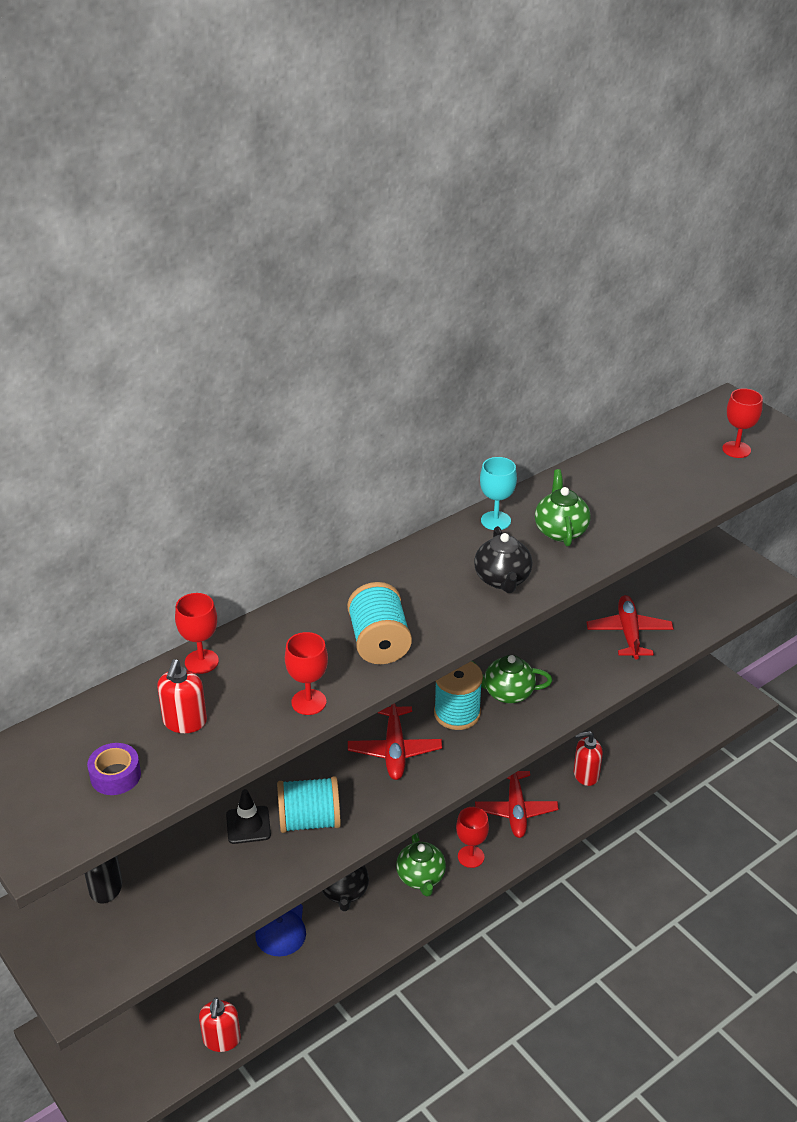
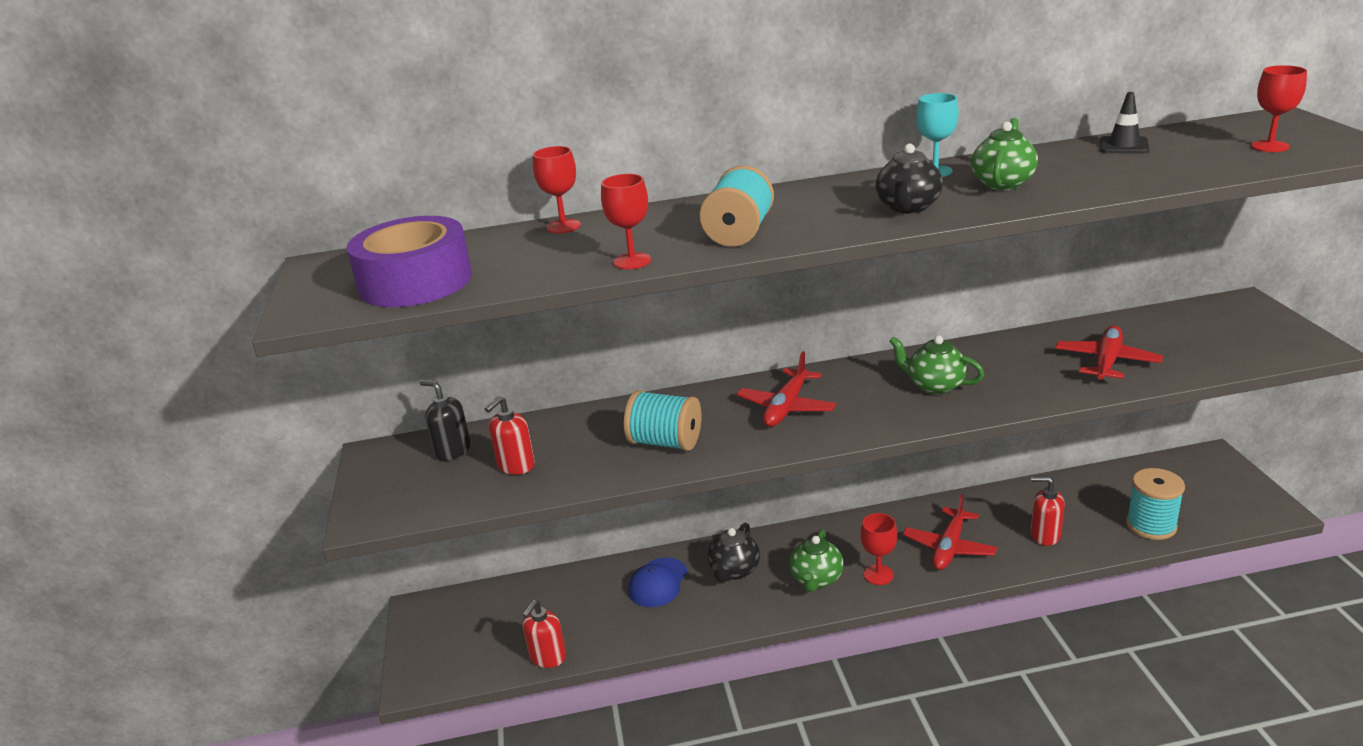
camera: 30 degrees right, 10 degrees down
(115, 776) = (415, 282): purple tape -> purple tape, size x2.21
(184, 722) = (509, 259): red soap dispenser -> red soap dispenser (516, 466)
(248, 825) = (607, 434): black traffic cone -> black traffic cone (1123, 146)
(457, 713) = (870, 392): turquoise spool -> turquoise spool (1151, 525)

